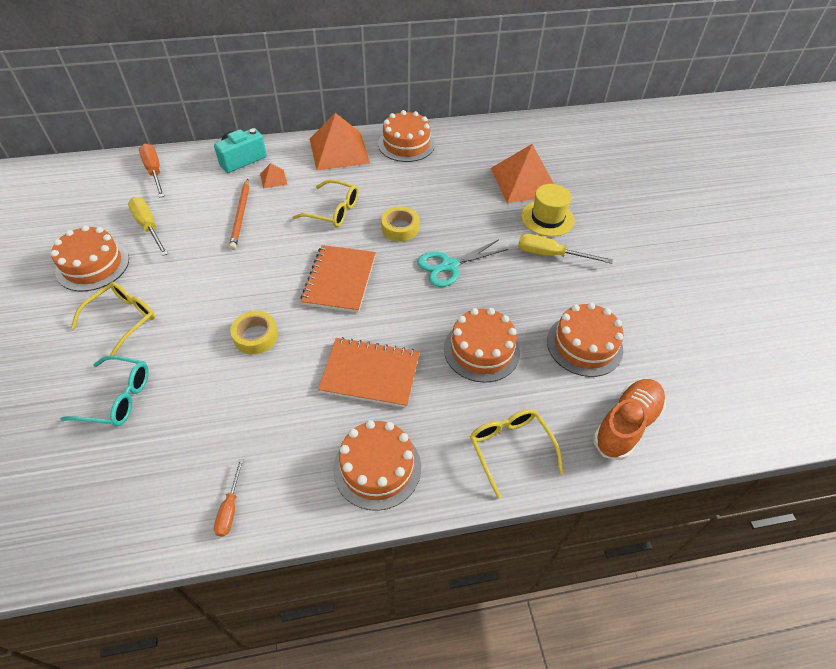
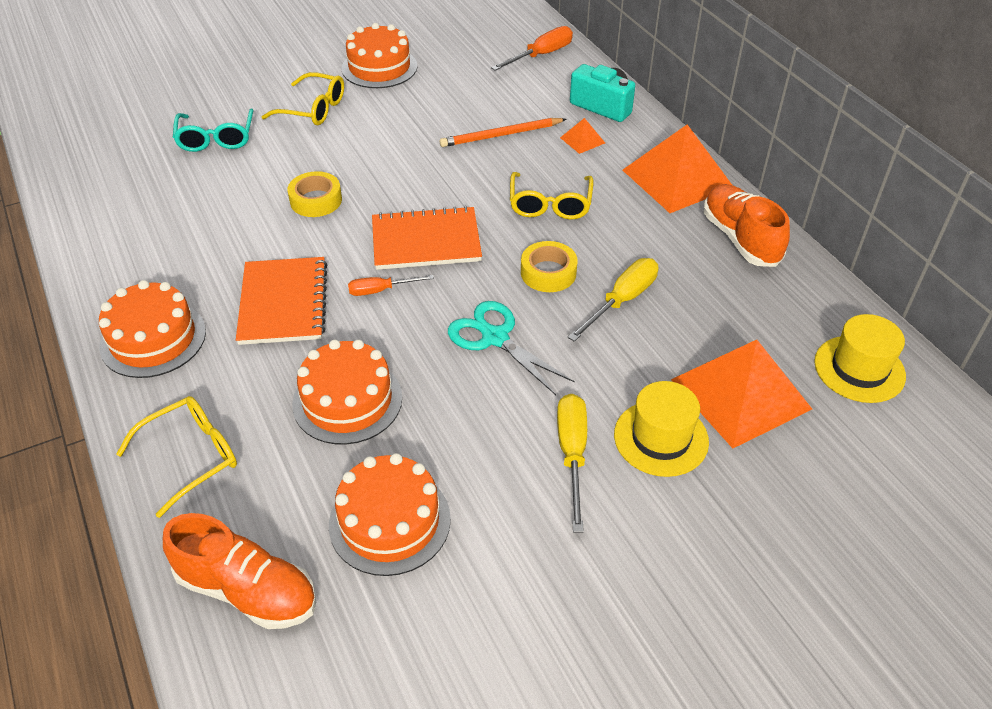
camera: 75 degrees right, 5 degrees down
(149, 227) = (450, 81): yellow screwdriver -> yellow screwdriver (622, 300)
(230, 508) = (99, 245): orange screwdriver -> orange screwdriver (380, 290)
(406, 144) = (740, 238): orange cake -> orange shoe
(519, 138) = (859, 369): none -> yellow hat

